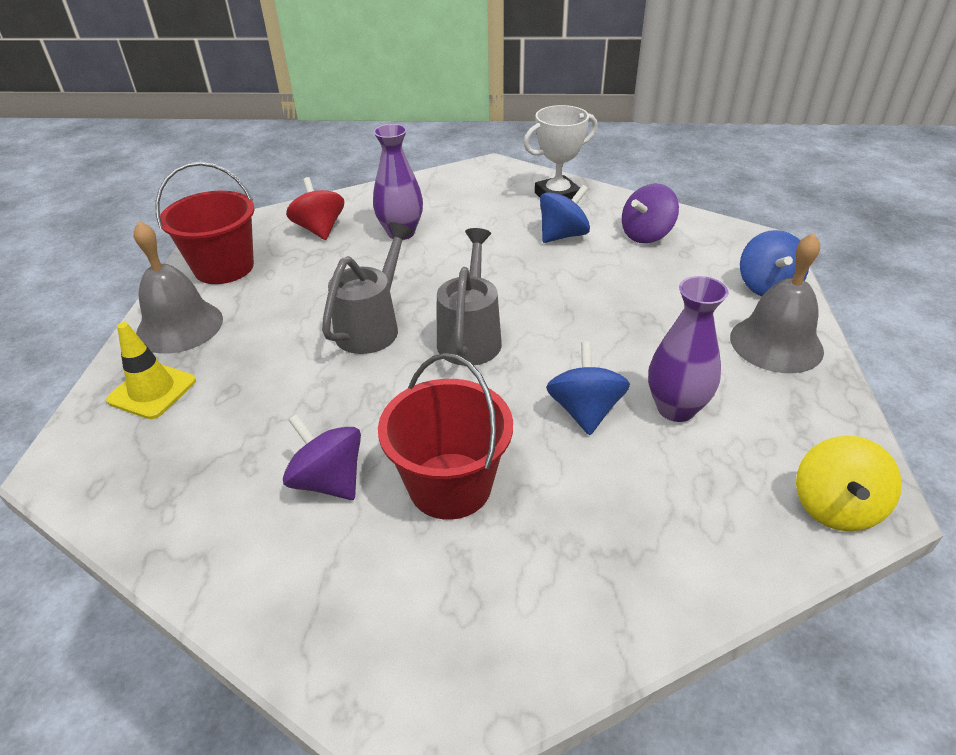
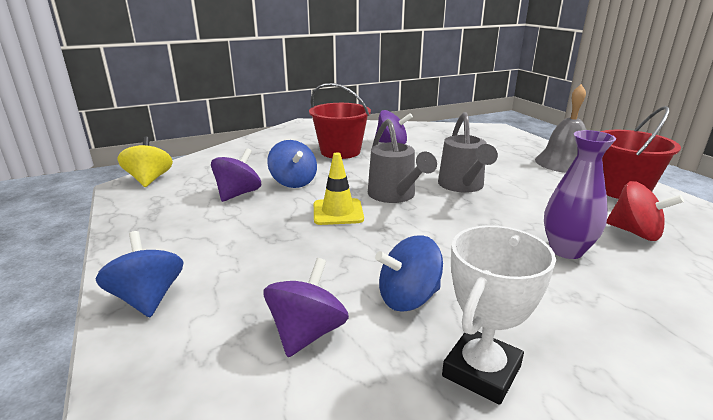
camera: 150 degrees right, 15 degrees down
(152, 391) = (515, 145): yellow traffic cone -> yellow traffic cone (338, 212)
(563, 235) = (408, 298): blue spinning top -> blue spinning top turned 45 degrees clockwise
(676, 408) = (238, 194): purple vase -> purple spinning top
(776, 343) = (156, 245): grey bell -> none

